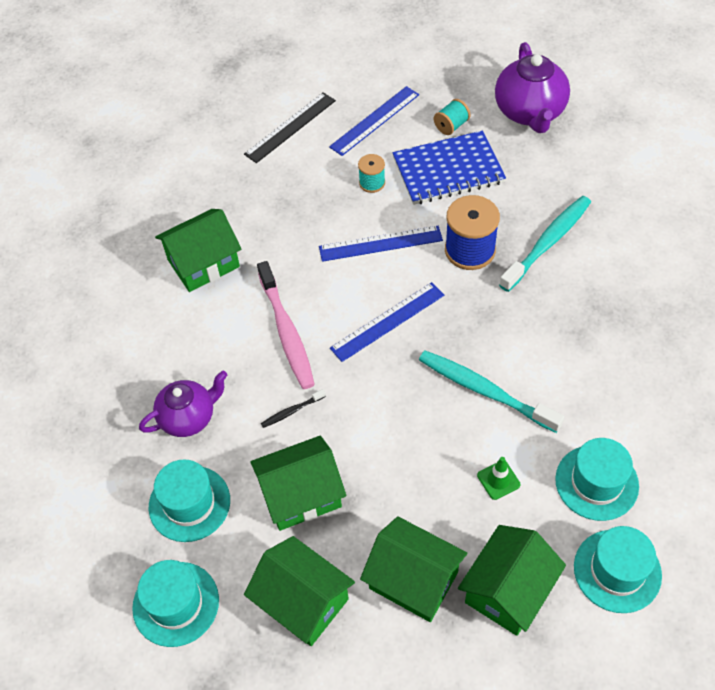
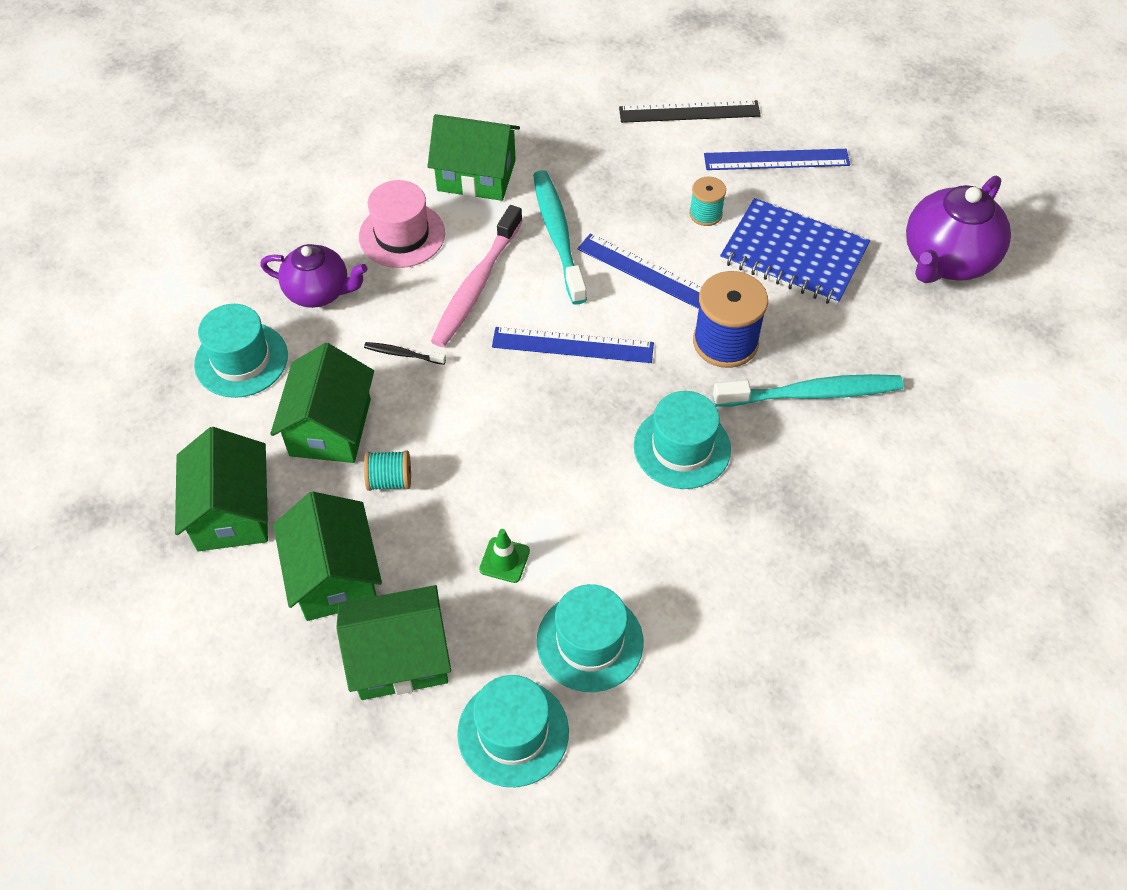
camera: 40 degrees right, 0 degrees up
(176, 604) = (143, 427): turquoise hat -> turquoise hat (682, 447)
(200, 338) = (402, 235): none -> pink hat
(301, 495) = (330, 427): green house -> green house turned 75 degrees clockwise
(451, 126) = (847, 216): turquoise spool -> turquoise spool (390, 480)
(485, 391) = (586, 475): turquoise toothbrush -> turquoise toothbrush (558, 235)

